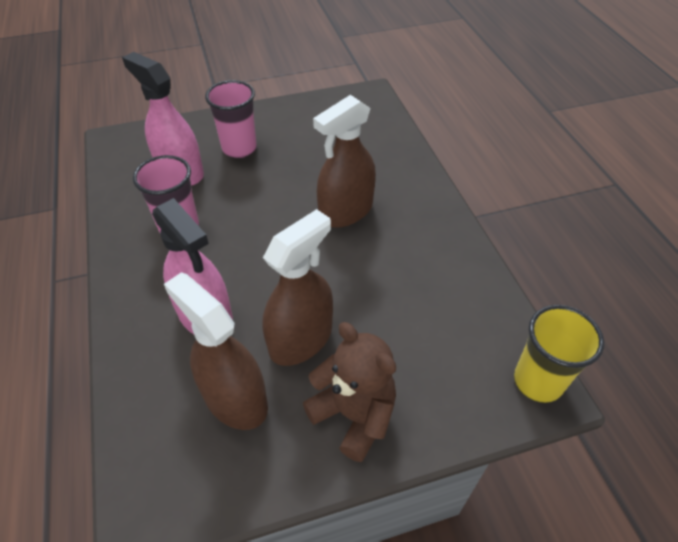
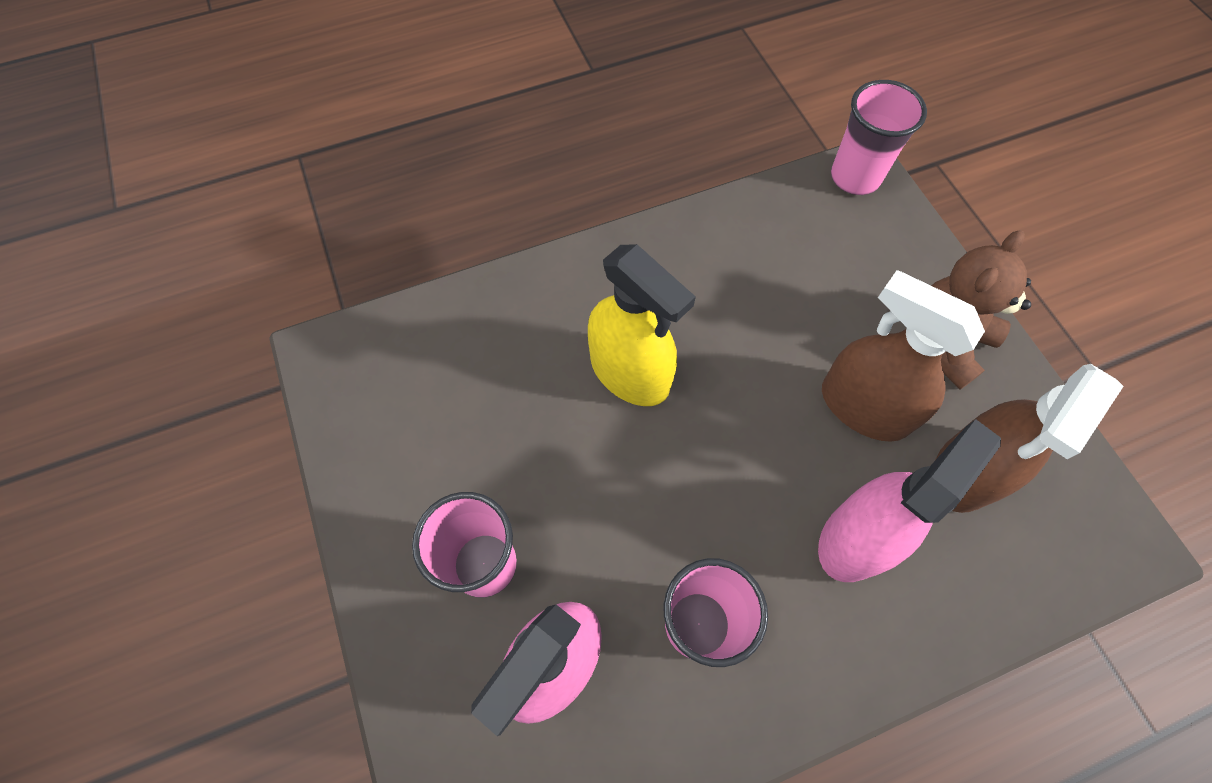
camera: 95 degrees left, 15 degrees up
(346, 211) = (630, 372): brown spray bottle -> yellow spray bottle
(538, 381) = (855, 177): yellow cup -> pink cup

